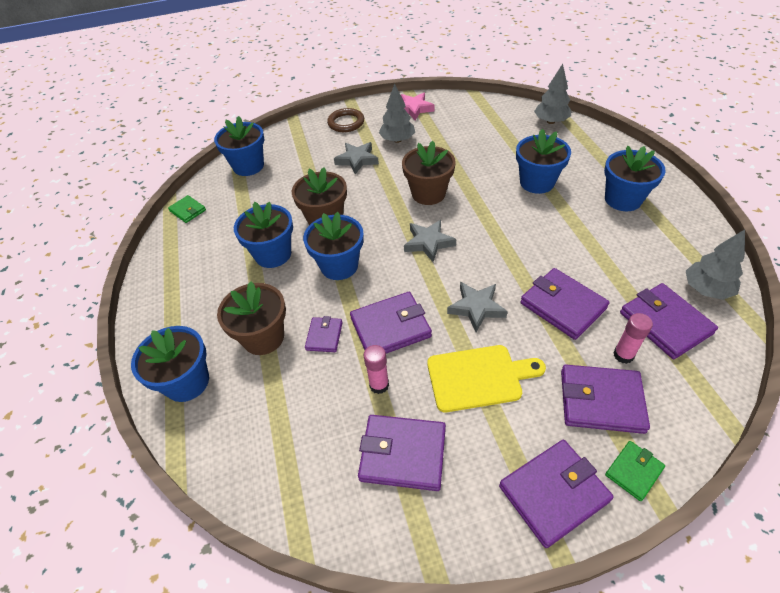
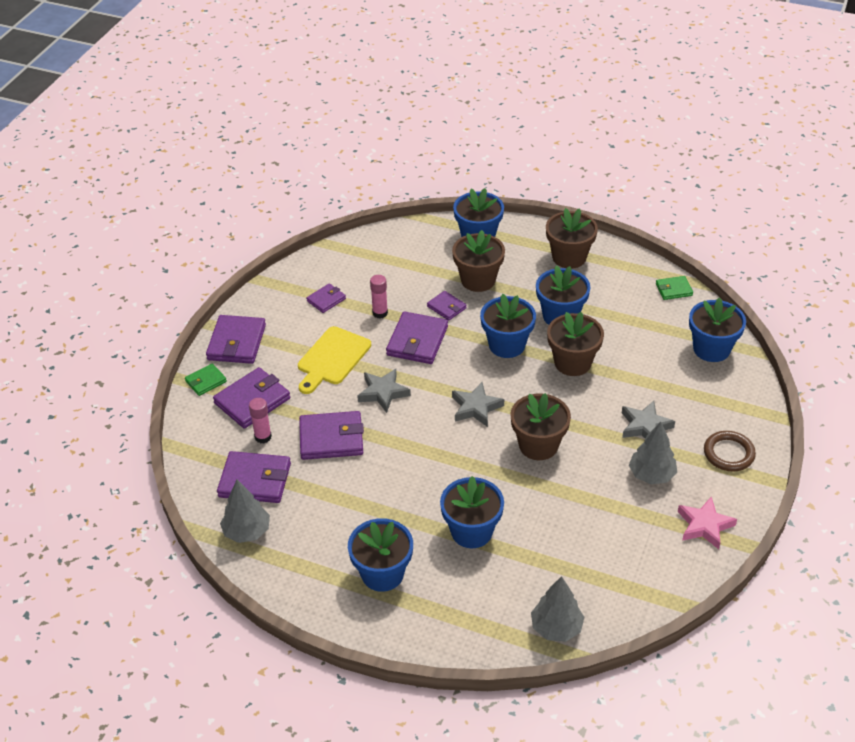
camera: 125 degrees right, 5 degrees down
(180, 291) = (569, 257): none -> brown flower pot
(403, 454) = (326, 300): purple wallet -> purple wallet, size x0.56
(634, 471) = (206, 381): green wallet -> green wallet turned 60 degrees clockwise

